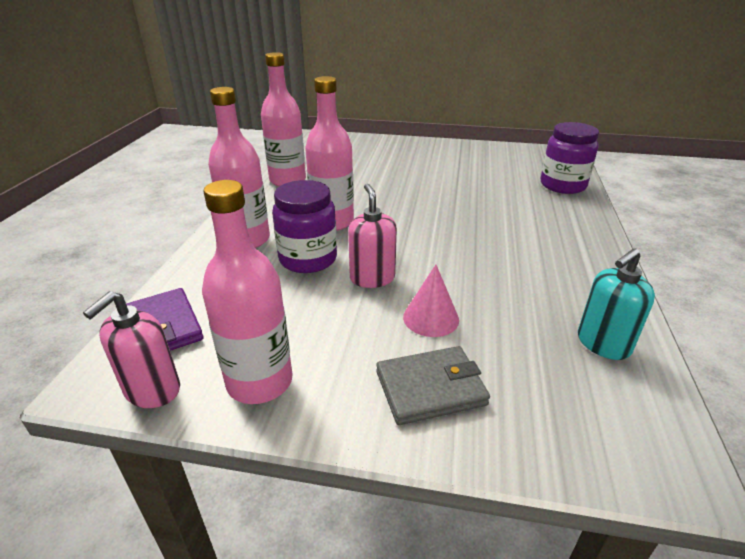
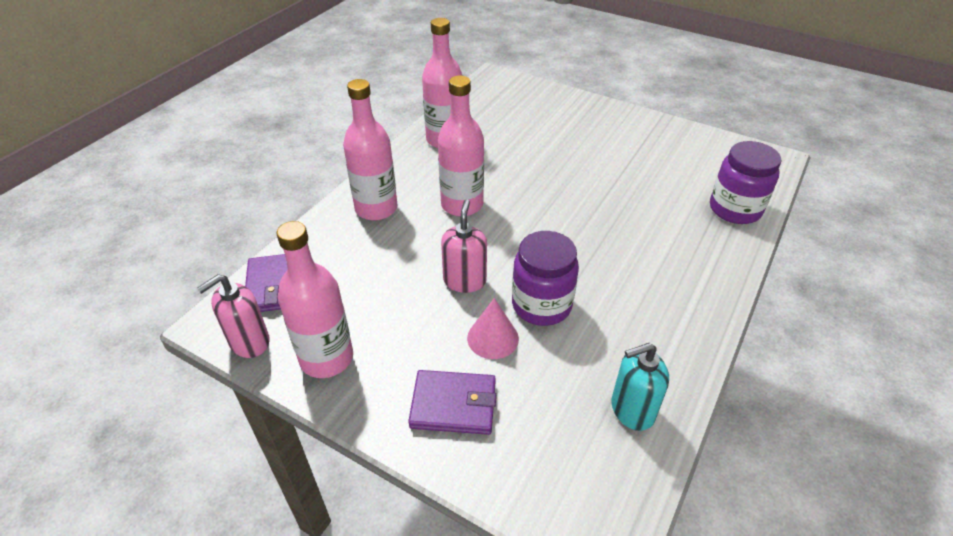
camera: 20 degrees right, 10 degrees up
(308, 259) = (419, 244): purple jar -> purple jar (541, 305)
(430, 388) = (453, 405): grey wallet -> purple wallet

